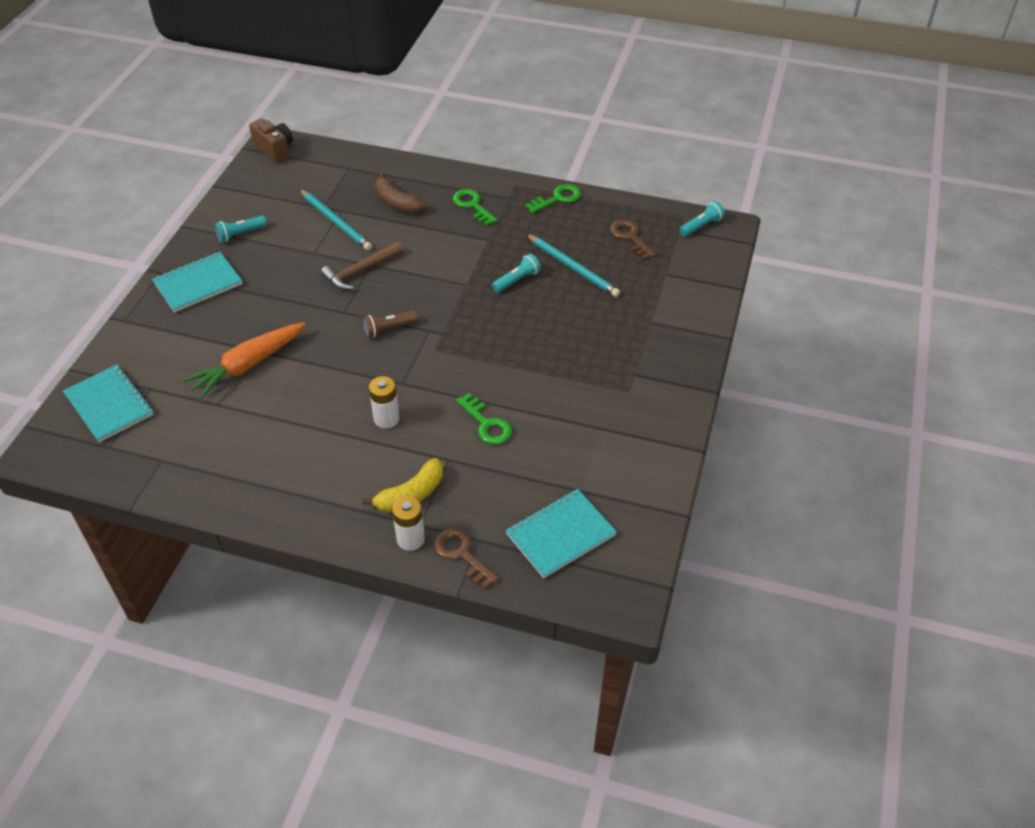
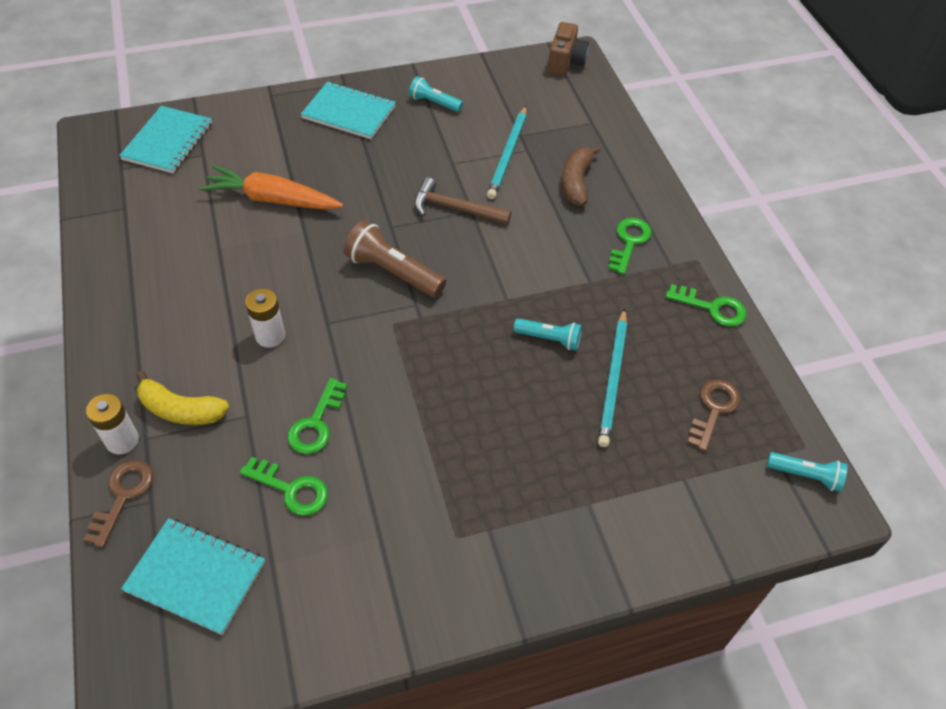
camera: 55 degrees right, 5 degrees up
(388, 329) = (393, 272): brown flashlight -> brown flashlight, size x1.65
(530, 458) = (291, 489): none -> green key

